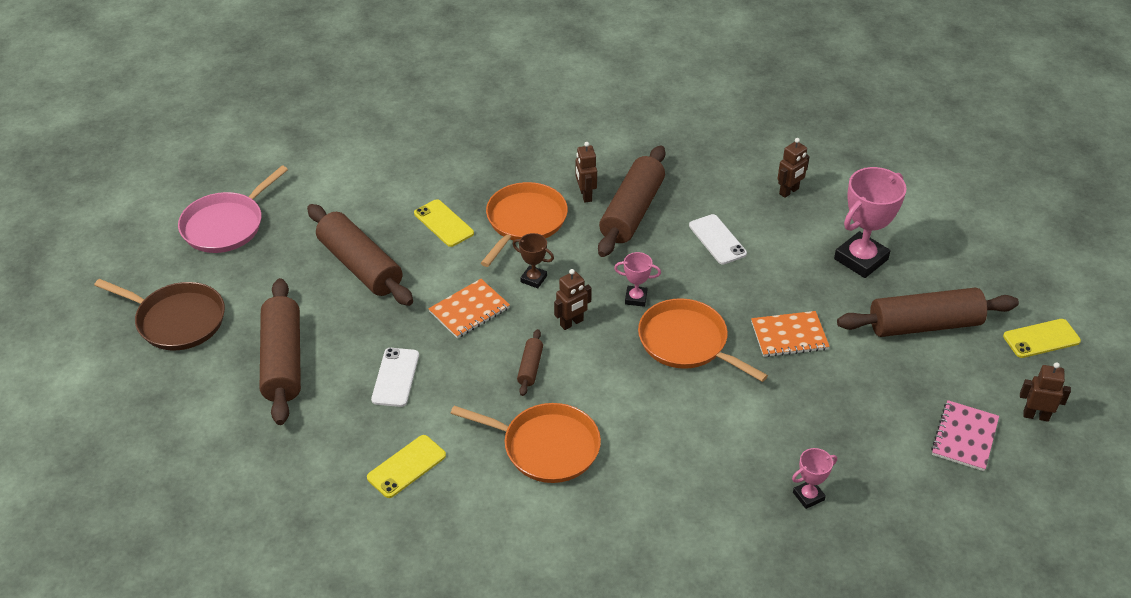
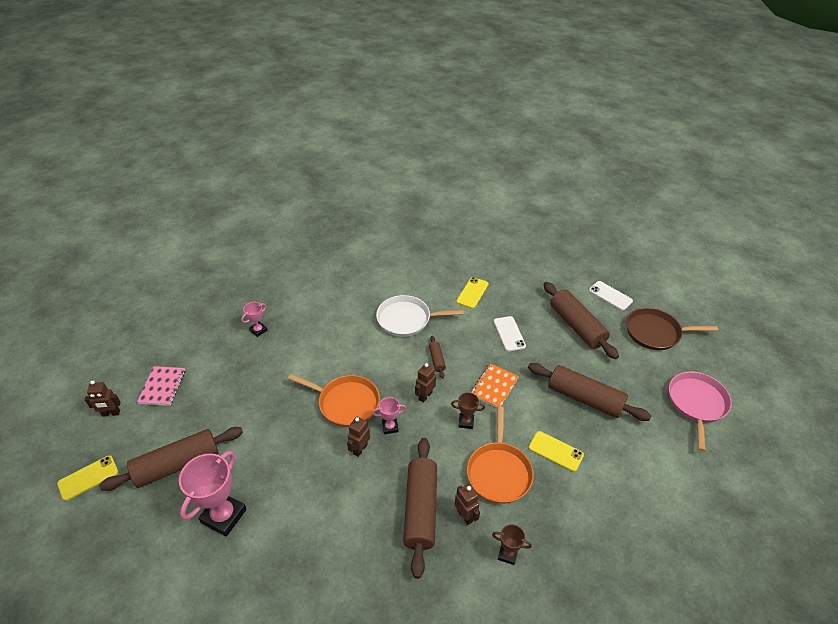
camera: 160 degrees right, 0 degrees up
(546, 447) = (407, 319): orange pan -> white pan
(558, 158) = (507, 554): none -> brown trophy
(717, 239) = (344, 500): white phone -> white phone (610, 296)
(789, 191) = (290, 580): brown robot -> brown robot (360, 449)
(789, 336) = (277, 427): orange notebook -> none

